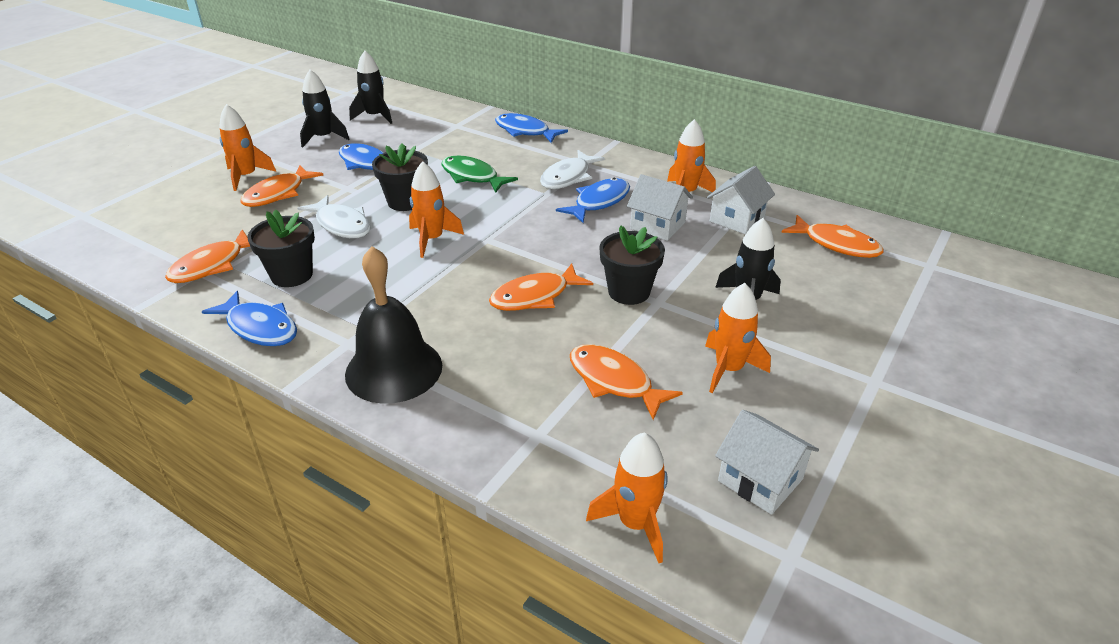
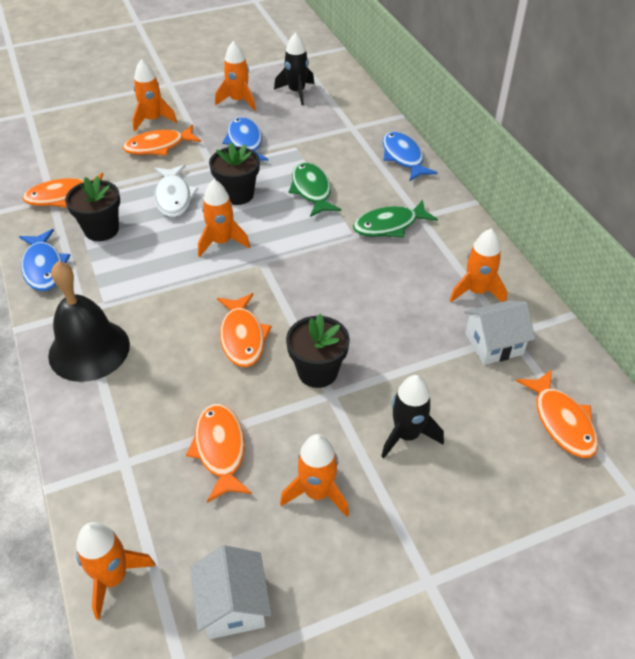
camera: 35 degrees right, 10 degrees up
(323, 138) = (238, 101): black rocket -> orange rocket
(535, 296) = (242, 337): orange fish -> orange fish turned 105 degrees counterclockwise
(568, 177) = (389, 225): white fish -> green fish
(599, 202) = (388, 265): blue fish -> none
(657, 225) = (413, 315): white house -> none

